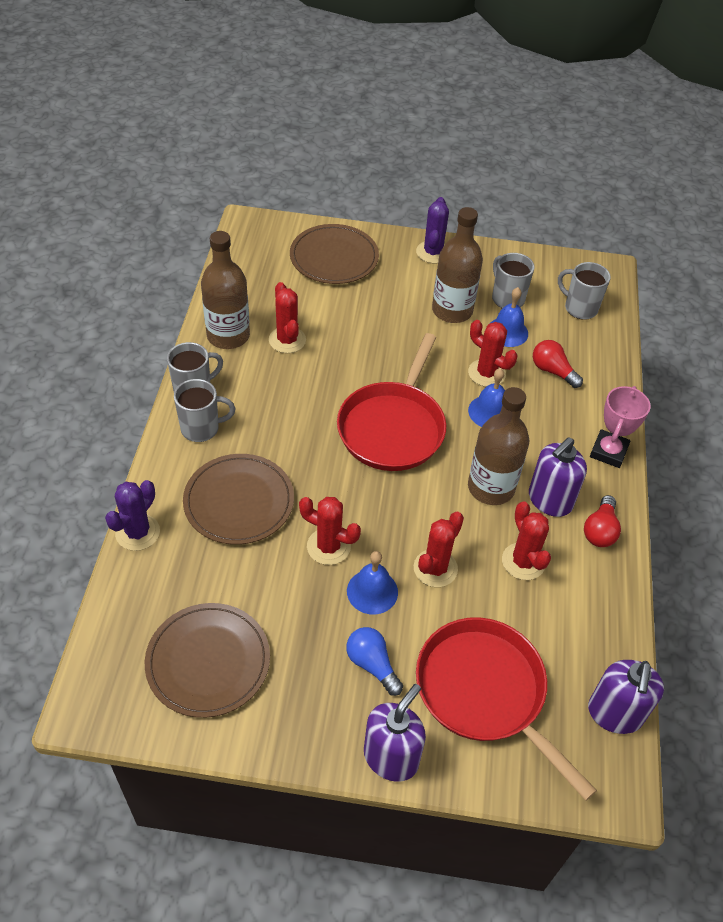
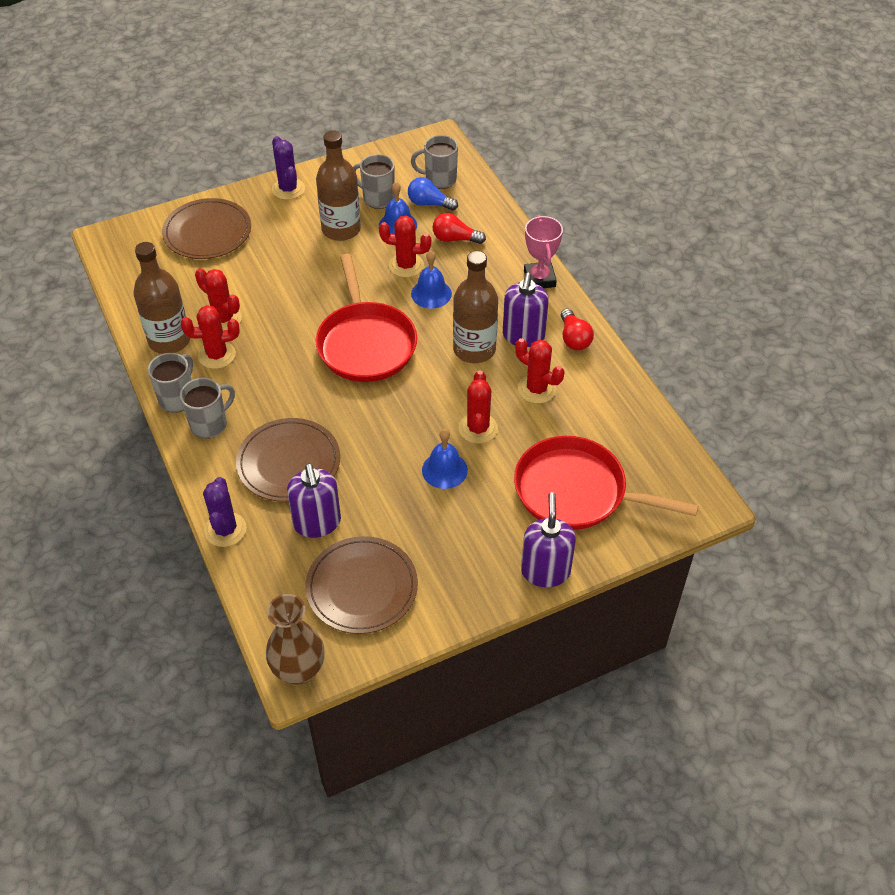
camera: 30 degrees left, 0 degrees up
(91, 707) = (299, 670): none -> brown vase
(328, 546) = (386, 457): red cactus -> red cactus (217, 355)
(372, 665) = (484, 519): blue light bulb -> blue light bulb (429, 204)
(614, 714) = (671, 455): purple soap dispenser -> purple soap dispenser (317, 523)

